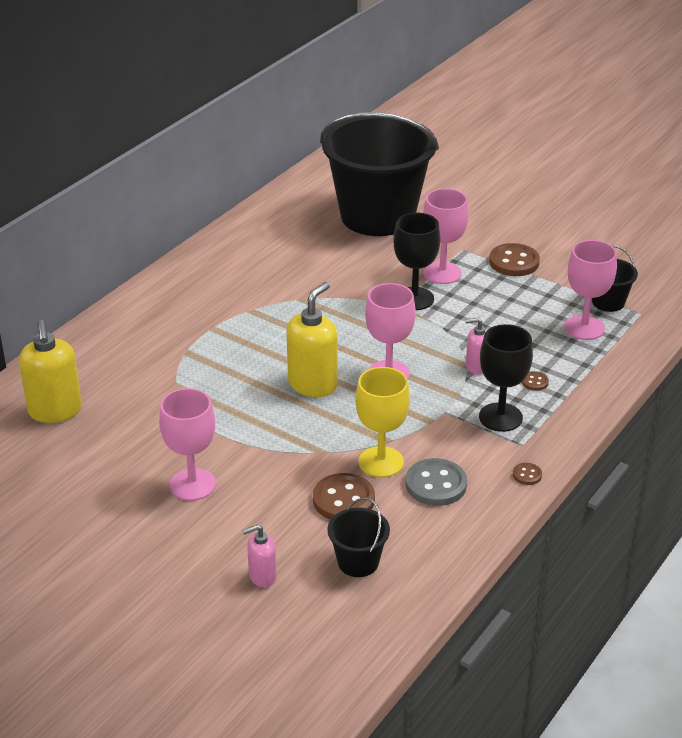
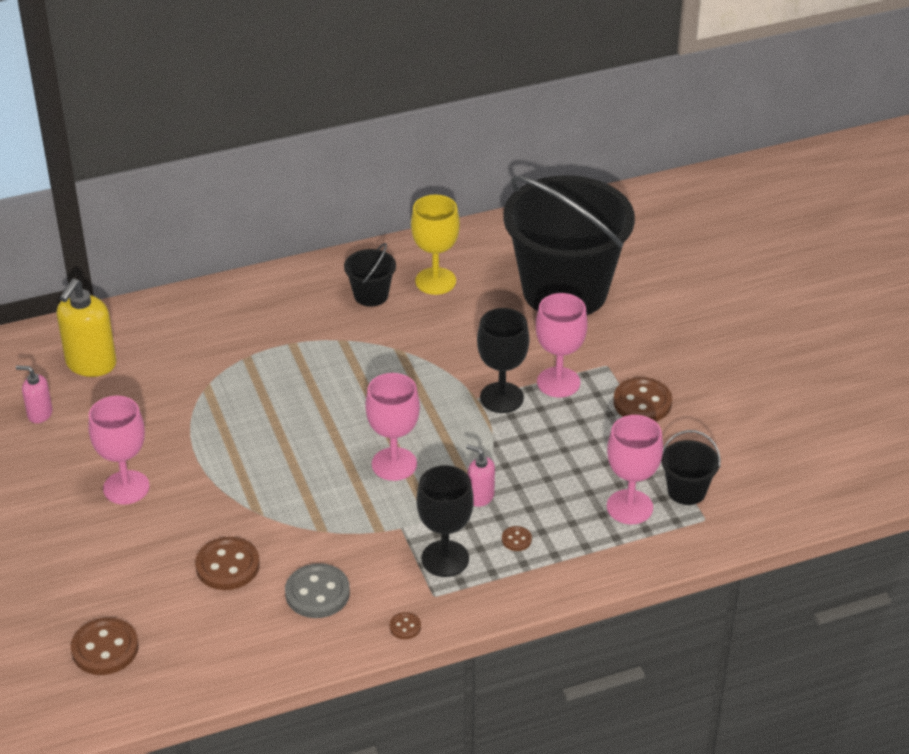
camera: 35 degrees right, 5 degrees up
(262, 576) = (95, 599): pink soap dispenser -> pink soap dispenser (39, 414)
(313, 384) = (318, 442): yellow soap dispenser -> none
(314, 608) = (105, 648): none -> brown button
(358, 562) = (179, 628): black bucket -> black bucket (371, 295)
(381, 462) = (295, 547): yellow goblet -> yellow goblet (435, 281)

